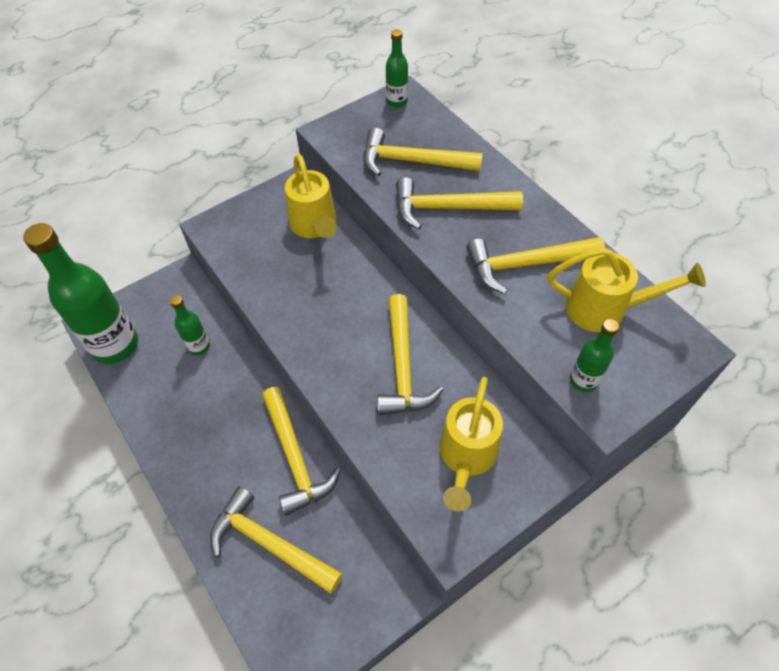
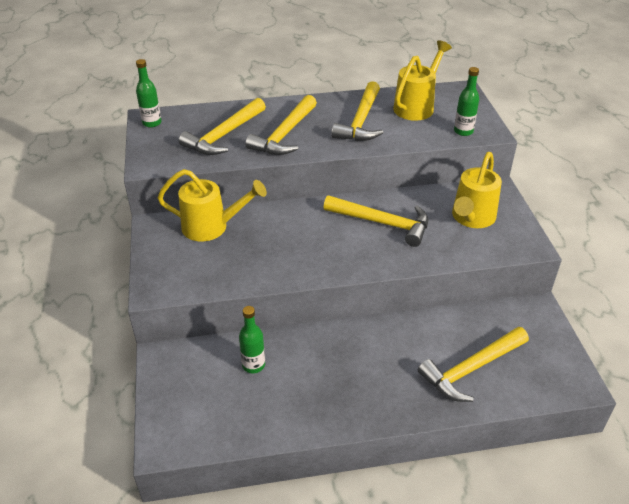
camera: 65 degrees left, 15 degrees down
(115, 345) = (205, 431): green bottle -> none
(295, 457) = (403, 332): yellow hammer -> none
(466, 457) = (471, 218): yellow watering can -> yellow watering can turned 75 degrees clockwise

